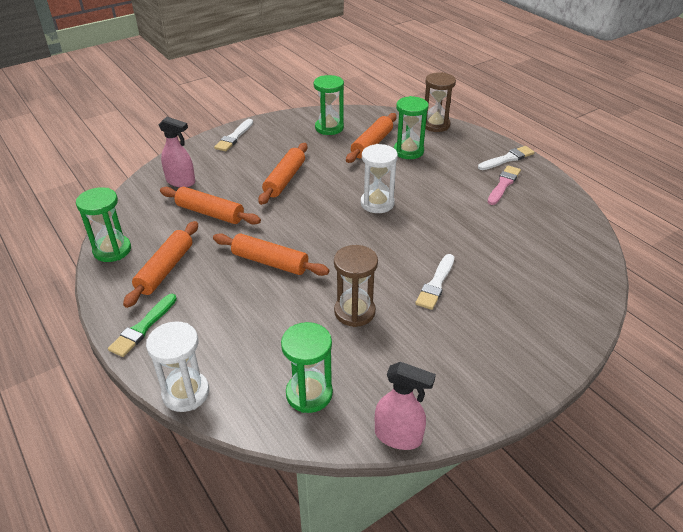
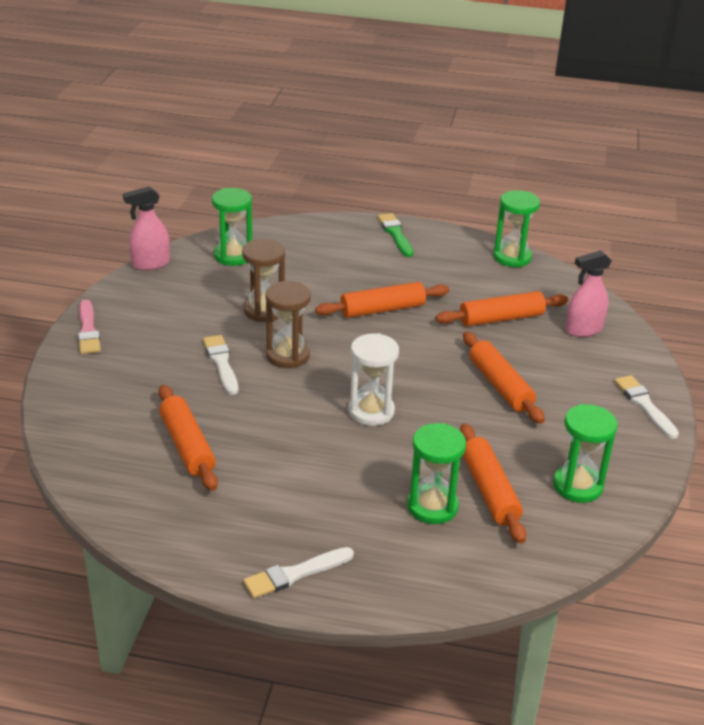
camera: 135 degrees right, 5 degrees down
(165, 269) = (449, 266): orange rolling pin -> orange rolling pin (187, 446)
(186, 393) = (310, 223): white hourglass -> none
(435, 125) = (461, 584): brown hourglass -> brown hourglass (288, 355)
(503, 184) = (260, 521): pink brush -> pink brush (88, 330)
(507, 159) = (295, 574): white brush -> white brush turned 45 degrees clockwise

